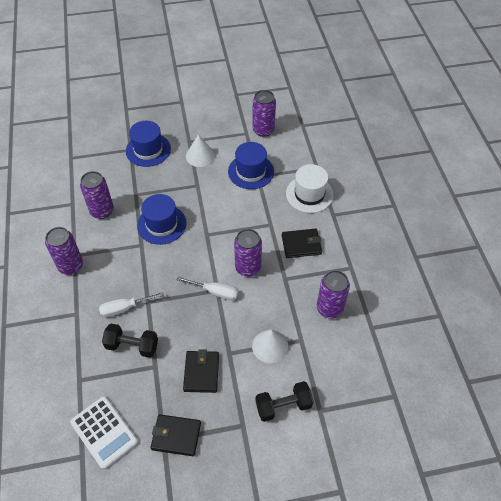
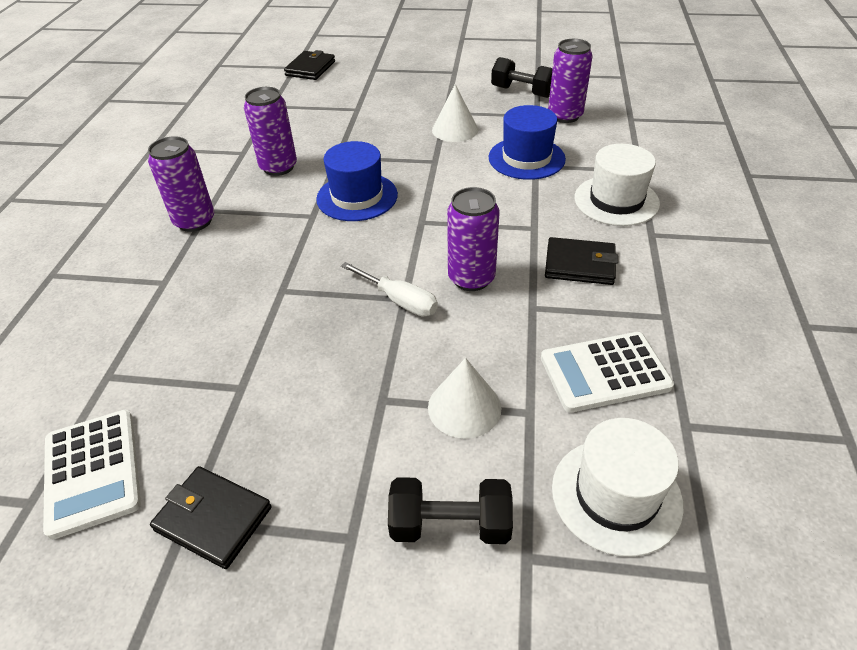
camera: 20 degrees right, 10 degrees down
(125, 308) = (241, 291): white screwdriver -> none
(132, 346) = (221, 347): black dumbbell -> black dumbbell (522, 92)
(148, 150) = (382, 113): blue hat -> none
(201, 372) = (316, 419): black wallet -> black wallet (310, 68)
(329, 308) = (604, 372): purple can -> white calculator
(349, 371) = (616, 495): none -> white hat

